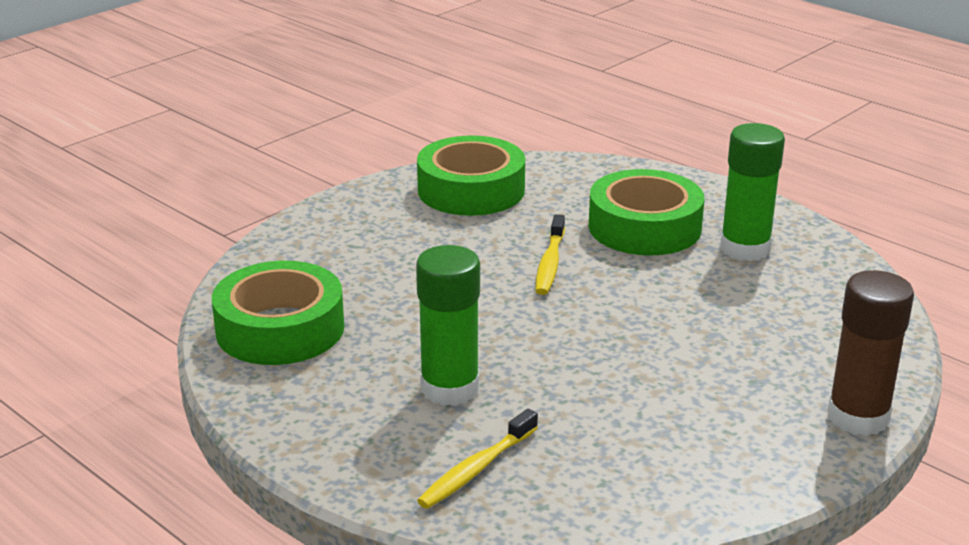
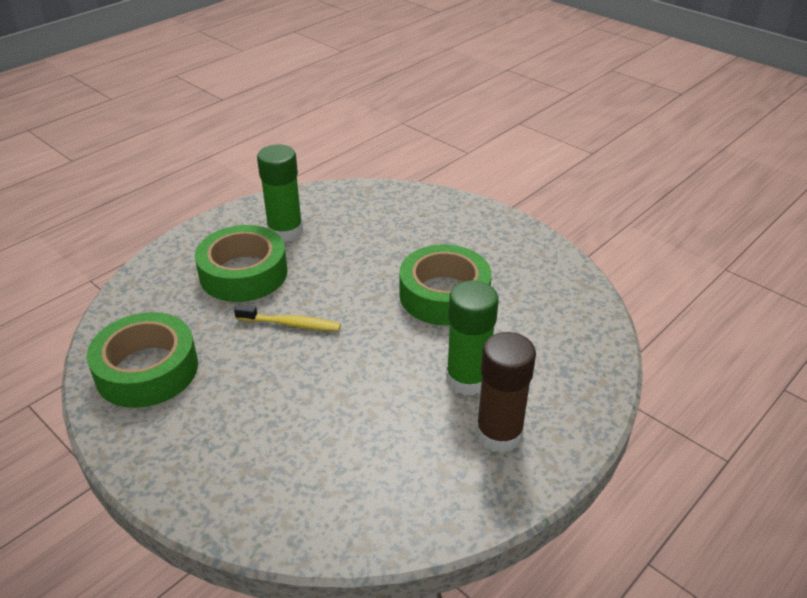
camera: 90 degrees left, 10 degrees up
(280, 329) = (383, 493): green tape -> green tape (444, 295)
(476, 469) = (559, 365): yellow toothbrush -> none
(858, 417) = (481, 213): brown glue stick -> brown glue stick (499, 434)

